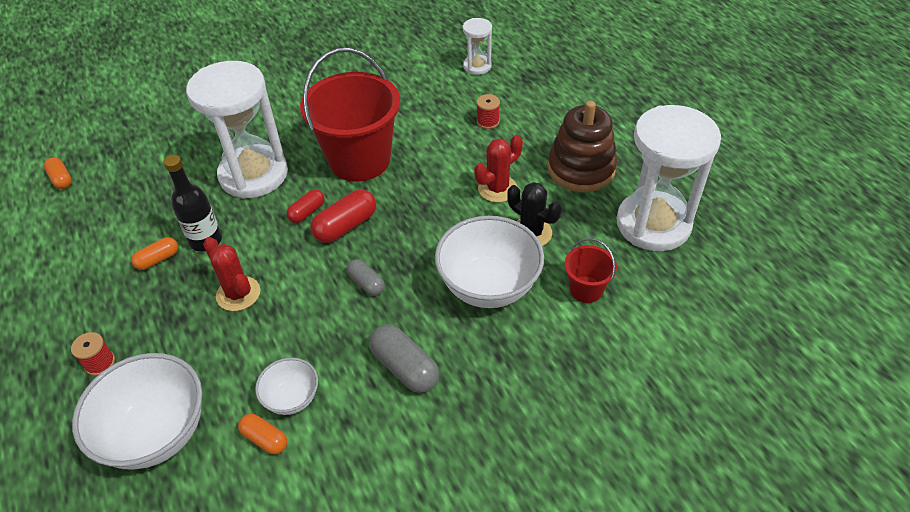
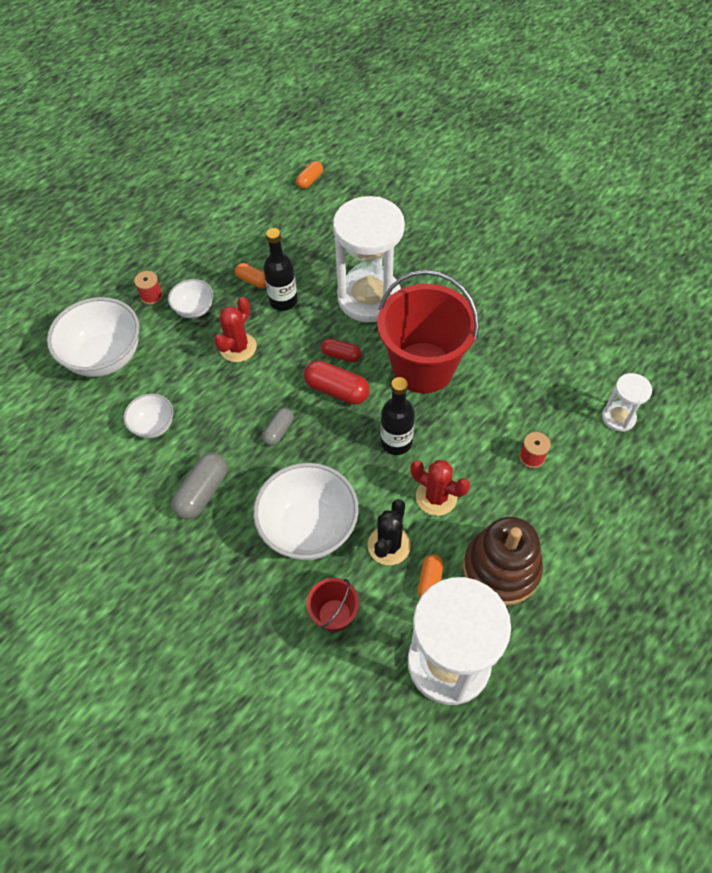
camera: 70 degrees right, 10 degrees up
(155, 323) = (194, 309): none -> white bowl
(265, 439) = (116, 424): orange capsule -> orange capsule (429, 581)
(428, 199) = (396, 442): none -> black bottle

